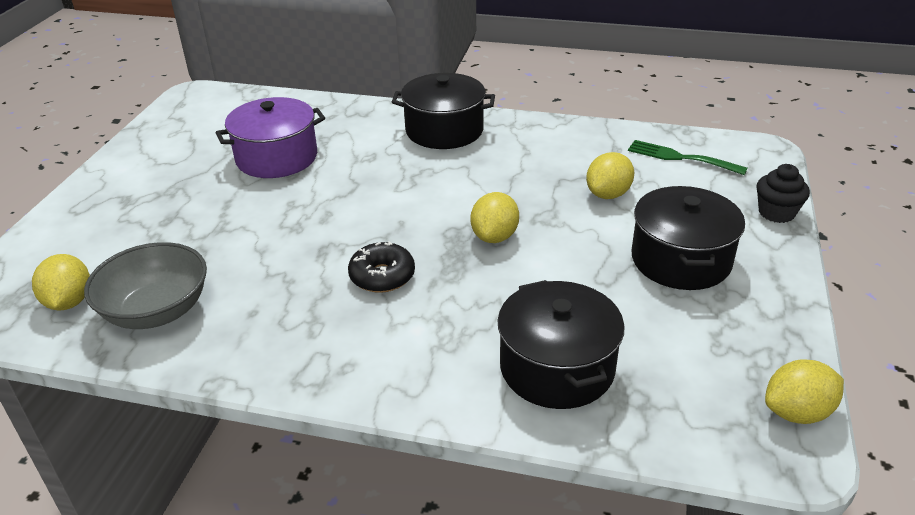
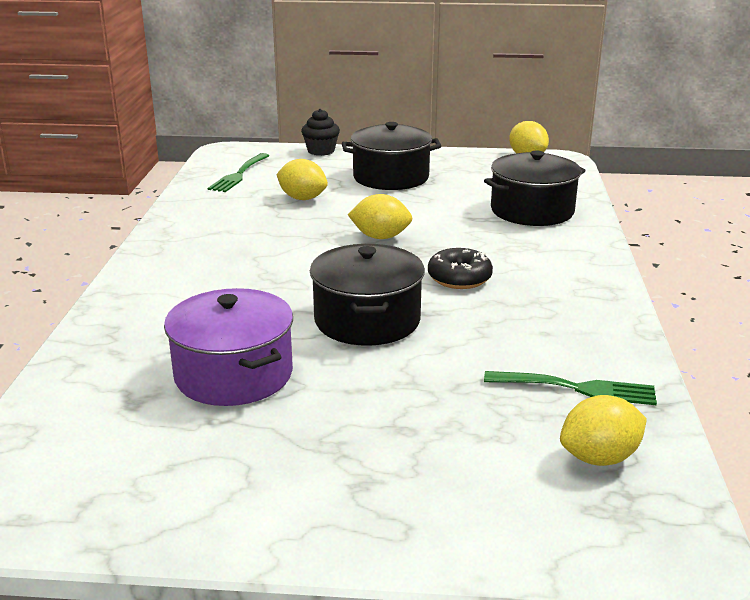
camera: 100 degrees left, 10 degrees down
(157, 311) = (576, 388): grey bowl -> green fork
(444, 130) = (171, 273): black pot -> black pot (367, 320)

